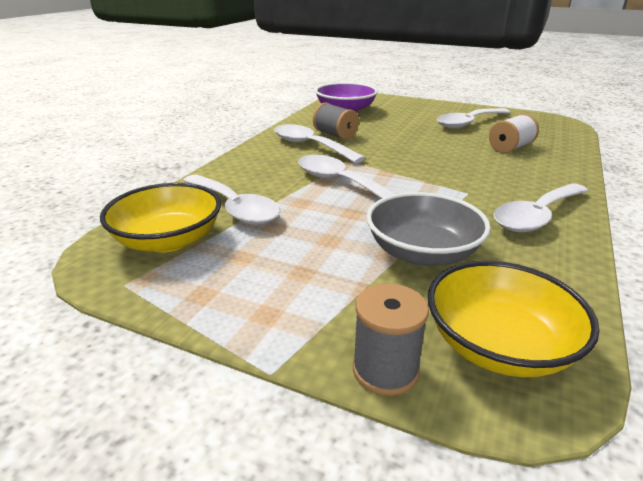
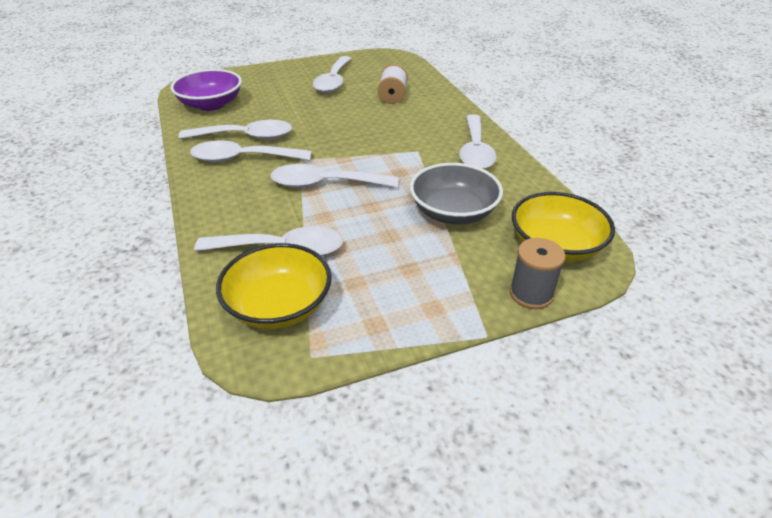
camera: 45 degrees left, 10 degrees up
(335, 135) = (245, 137): grey spool -> white spoon

